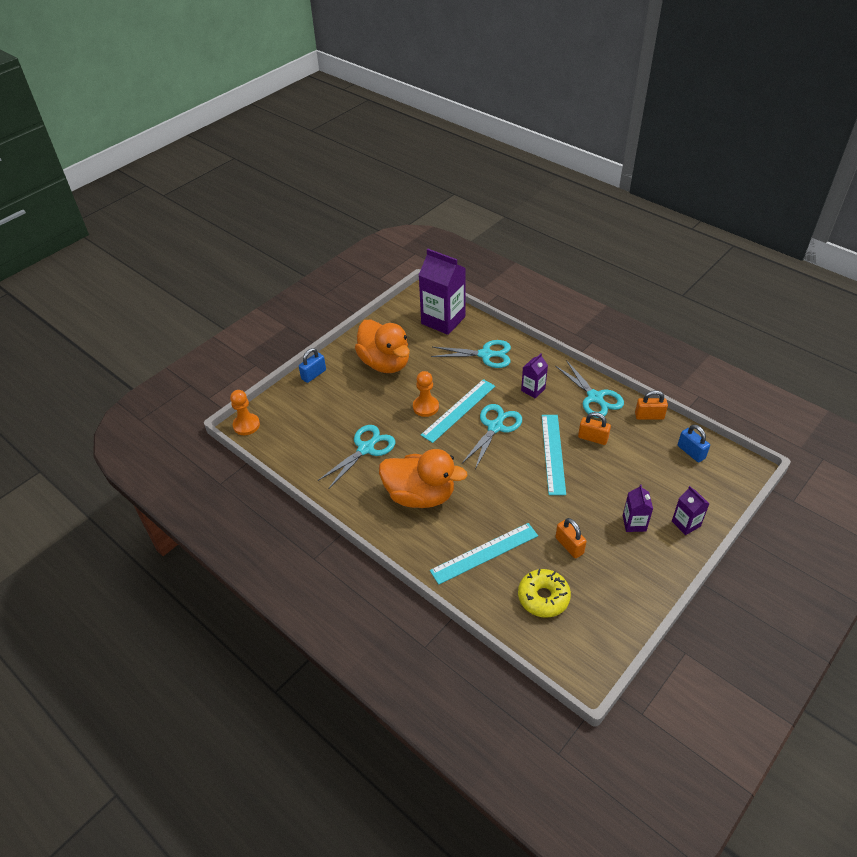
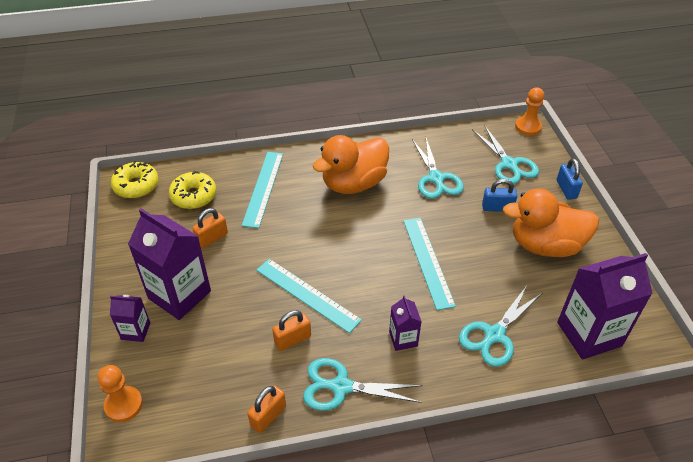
camera: 125 degrees right, 0 degrees up
(425, 407) = (453, 241): orange pawn -> orange pawn (124, 405)
(495, 427) = (381, 274): turquoise scissors -> turquoise scissors (509, 164)
(569, 545) = (212, 238): orange padlock -> orange padlock turned 45 degrees counterclockwise
(579, 656) = (136, 186): none -> yellow donut
(634, 523) = (179, 295): purple carton -> purple carton, size x2.02
(691, 452) = (189, 411): blue padlock -> blue padlock (497, 208)

